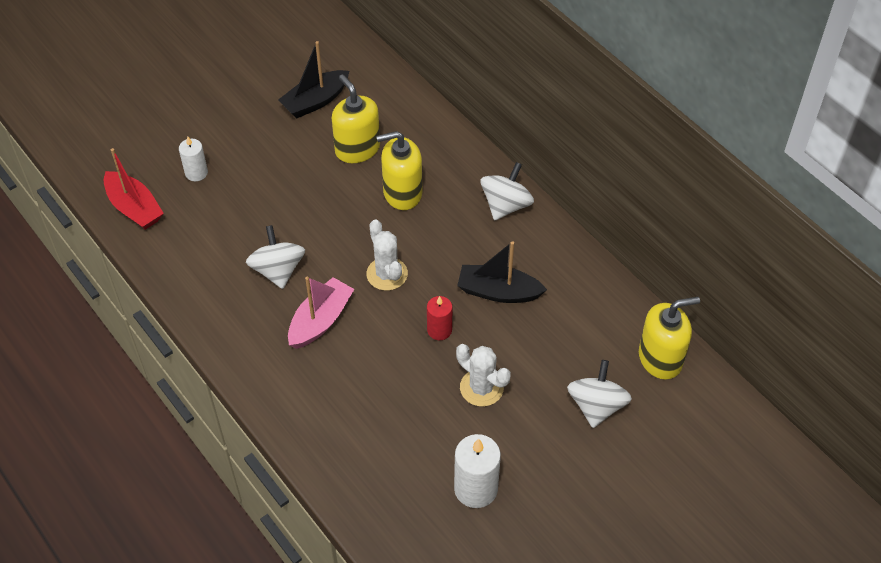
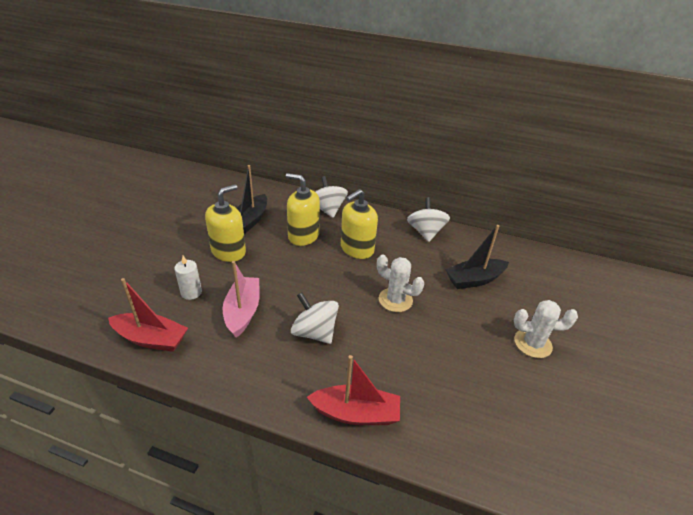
camera: 35 degrees left, 15 degrees down
(253, 361) = (356, 413): none -> red boat
(320, 320) = (380, 353): pink boat -> pink boat (243, 311)
(439, 330) = (466, 319): red candle -> none
(476, 489) = (613, 420): white candle -> none
(596, 406) = (605, 319): white spinning top -> white spinning top (327, 210)
(660, 358) = (599, 275): yellow soap dispenser -> yellow soap dispenser (228, 251)

